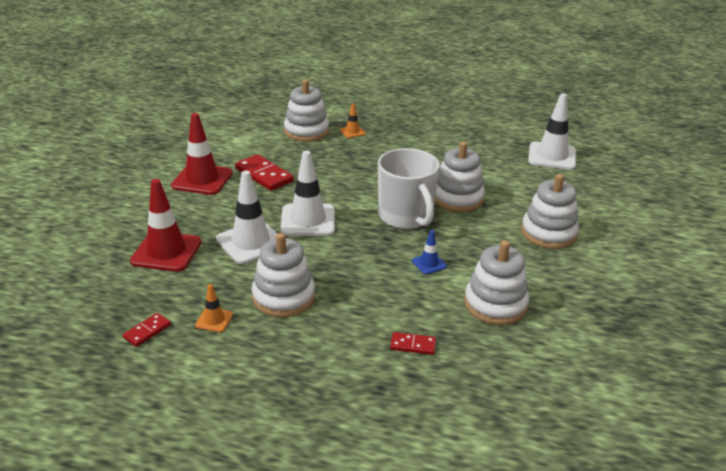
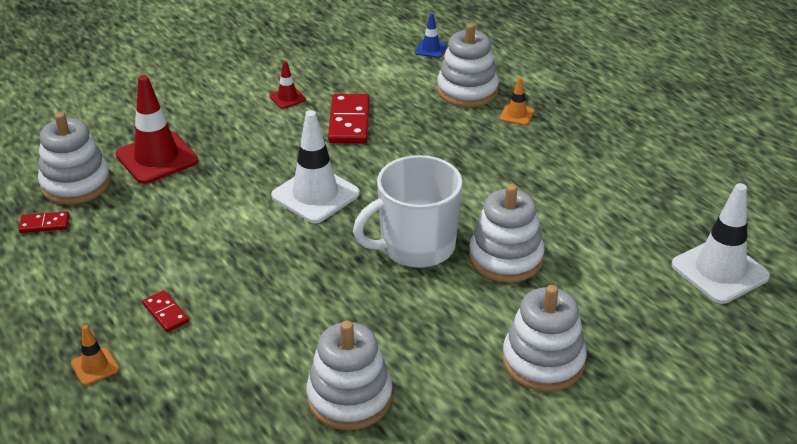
camera: 45 degrees right, 5 degrees up
(202, 179) = (287, 98): red traffic cone -> red traffic cone, size x0.48
(214, 320) = (100, 246): orange traffic cone -> orange traffic cone (95, 366)
(251, 242) = (233, 189): white traffic cone -> none
(283, 297) = (180, 260): white stacking toy -> white stacking toy (76, 184)
(406, 216) = (416, 246): white mug -> white mug turned 45 degrees clockwise
(413, 345) = (211, 381): red domino -> red domino (165, 313)
(429, 264) = (356, 311): blue traffic cone -> blue traffic cone (431, 49)

